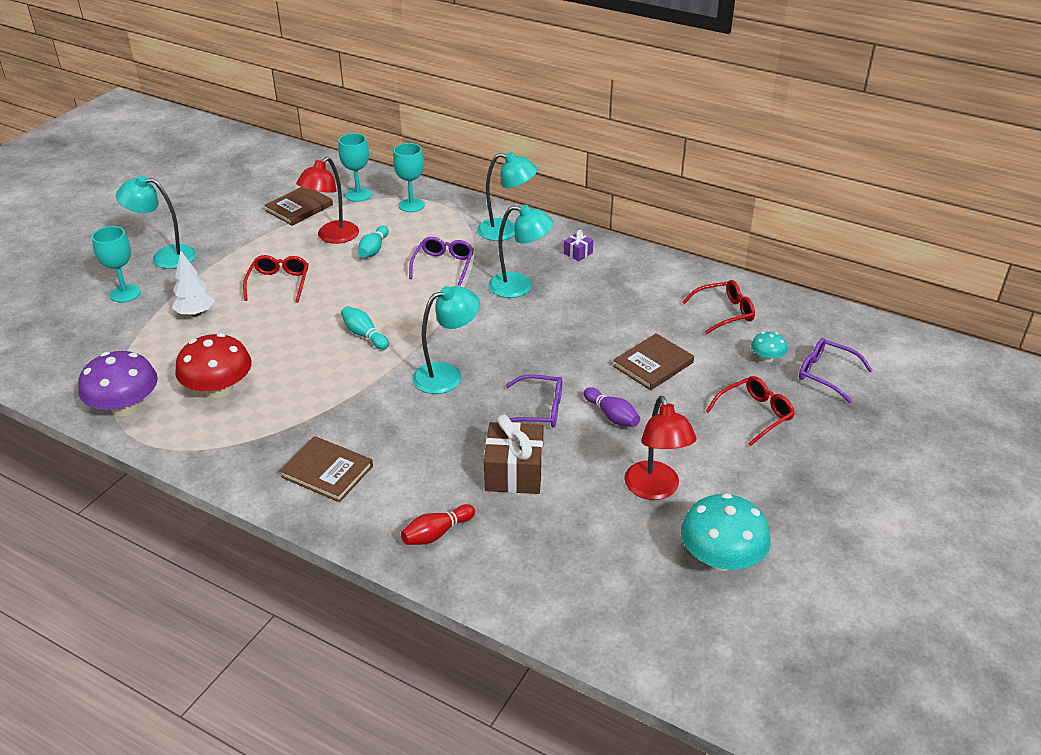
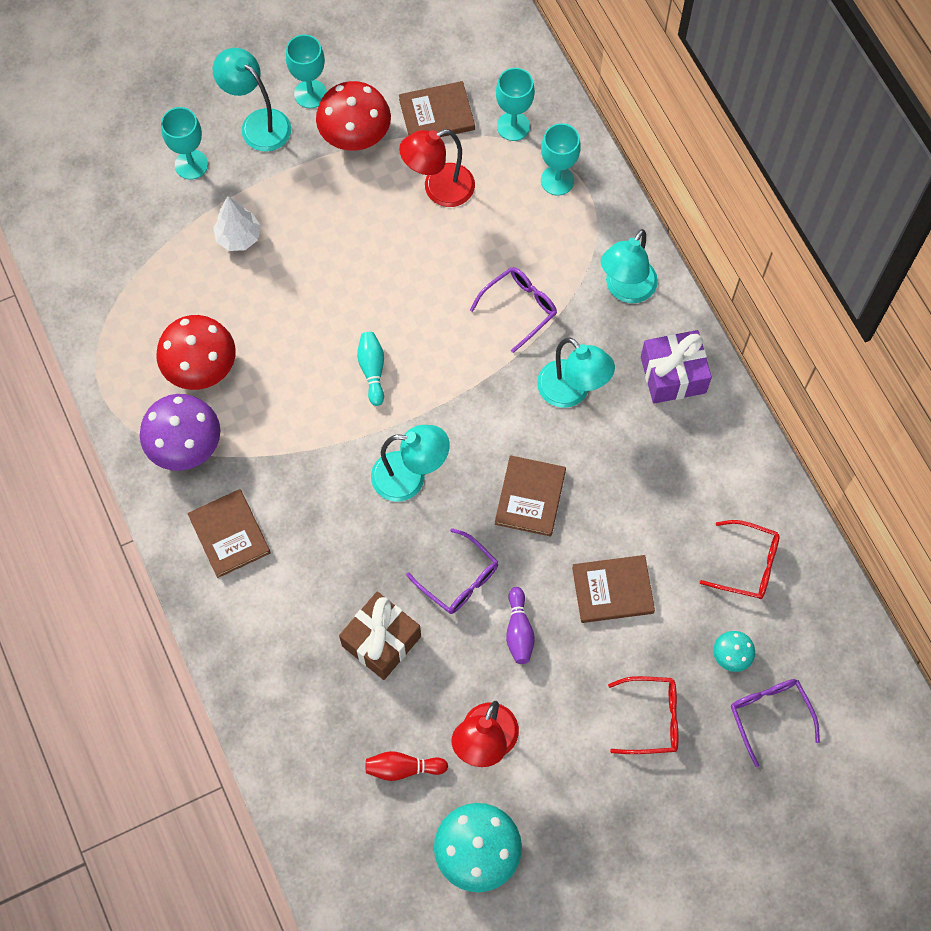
camera: 35 degrees right, 30 degrees up
(125, 407) = (111, 339): purple mushroom -> purple mushroom (185, 444)
(195, 230) = (310, 94): none -> turquoise goblet
(246, 235) = (355, 133): none -> red mushroom
(279, 283) = (341, 237): red glasses -> none
(374, 249) = (467, 237): turquoise bowling pin -> none
(436, 533) = (271, 666): red bowling pin -> red bowling pin (403, 768)
(506, 231) = (625, 290): turquoise lamp -> turquoise lamp turned 75 degrees clockwise
(545, 346) = (530, 497): none -> brown book
(578, 253) = (673, 375): purple gift -> purple gift, size x2.04

